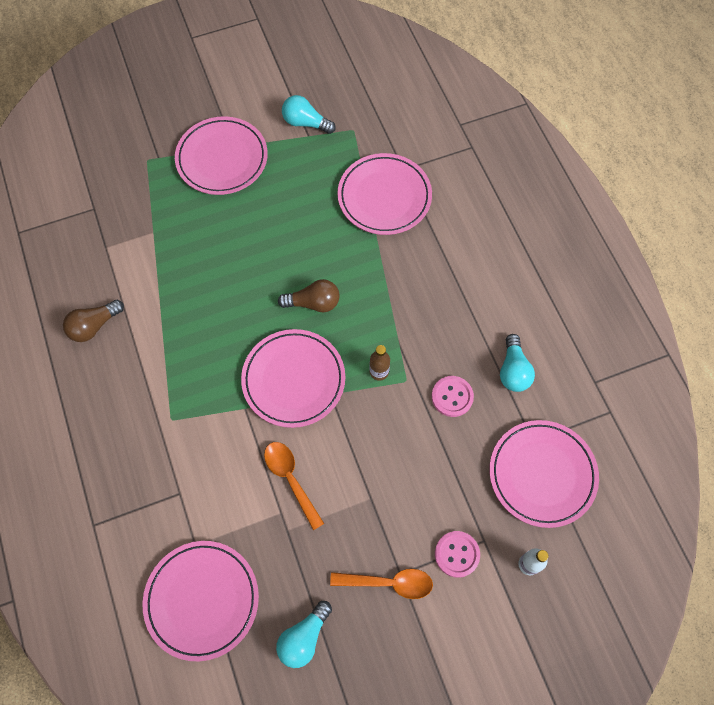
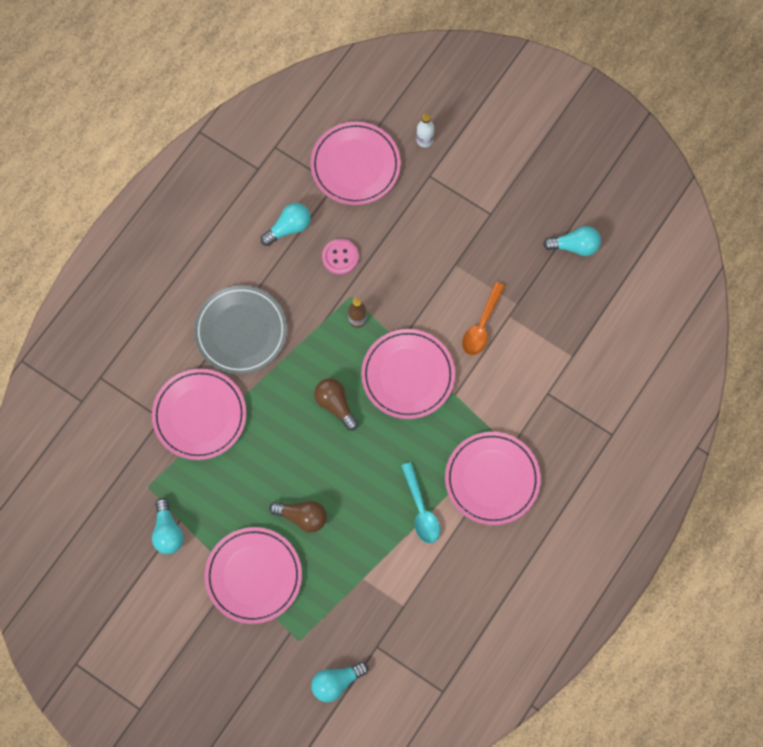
camera: 125 degrees left, 5 degrees up
(93, 165) = (336, 682): none -> turquoise light bulb
(94, 326) = (474, 557): brown light bulb -> brown light bulb (302, 517)
(168, 311) = (421, 510): none -> turquoise spoon
(202, 600) = (602, 325): pink plate -> pink plate (492, 479)
(389, 583) = (502, 217): orange spoon -> none
(437, 270) = (241, 331): none -> grey plate
(457, 554) = (451, 187): pink button -> none

